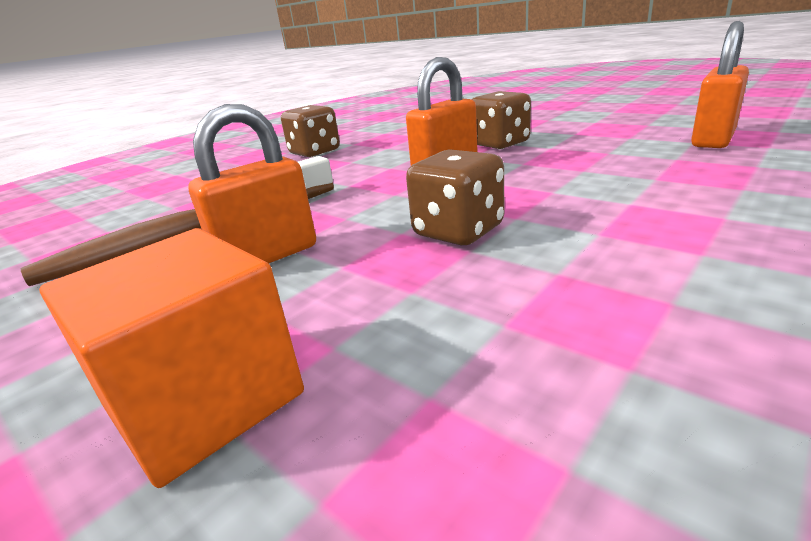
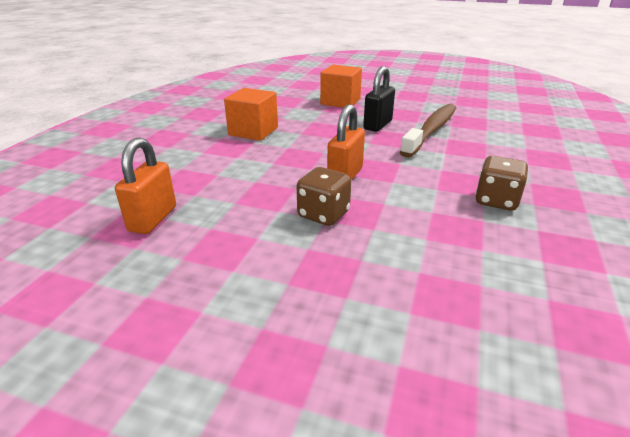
camera: 155 degrees right, 5 degrees up
(268, 256) = (377, 125): orange padlock -> black padlock
(458, 231) = (309, 138): brown dice -> none
(606, 264) = (253, 131): none -> orange cube

